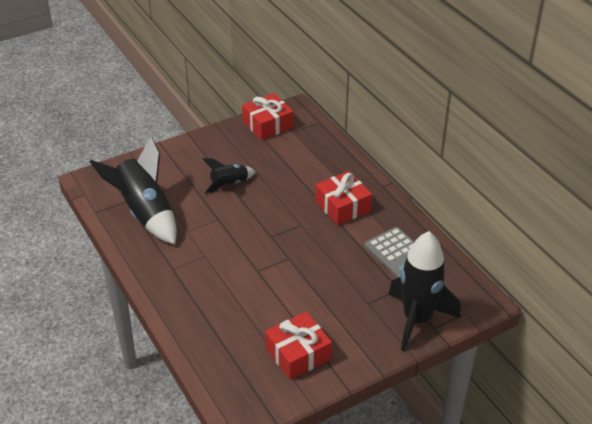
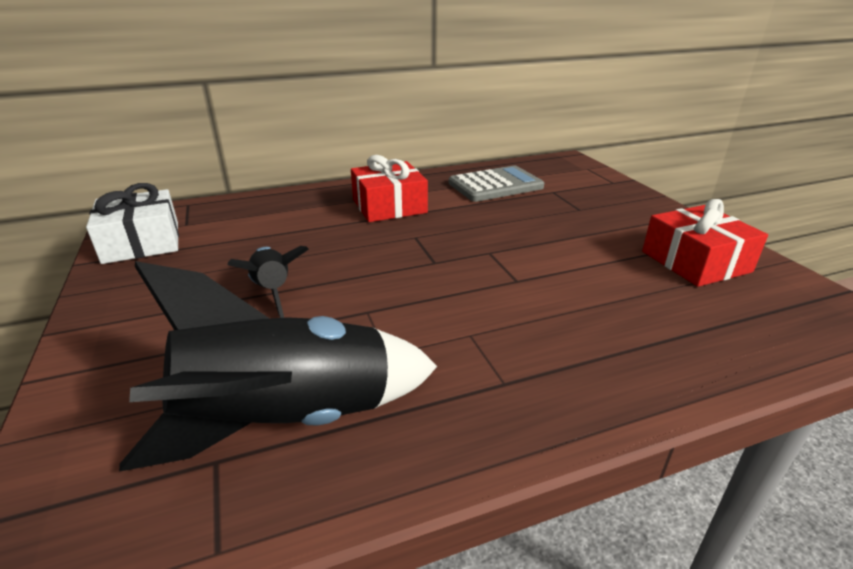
camera: 80 degrees left, 10 degrees down
(268, 125) = (142, 242): red gift -> white gift
(417, 319) = (603, 188): black rocket -> none

